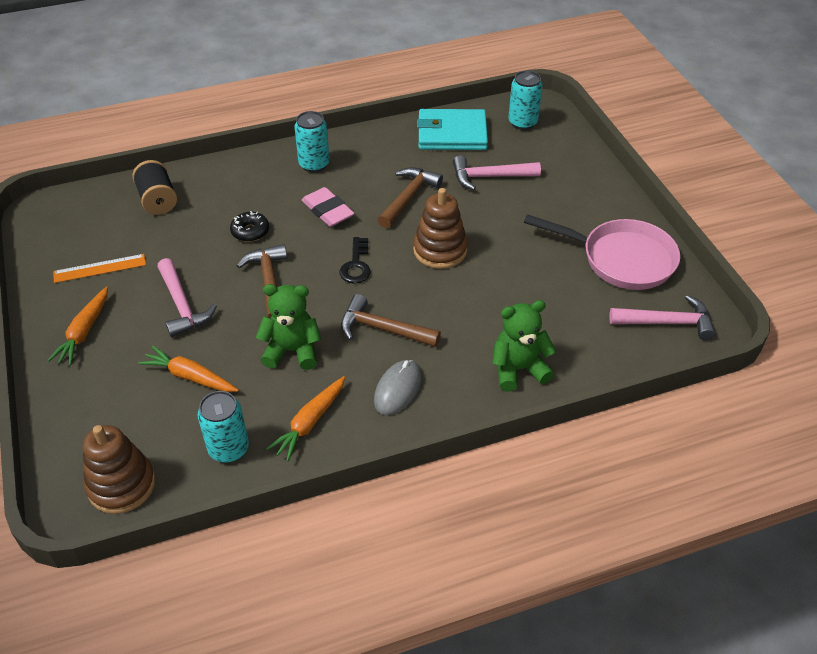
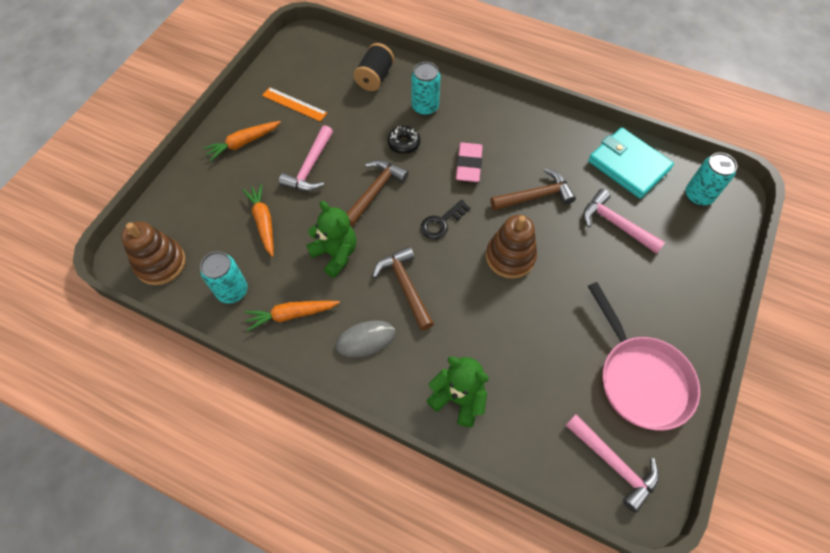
camera: 45 degrees right, 15 degrees up
(314, 164) = (499, 120): turquoise can -> turquoise can (425, 107)

